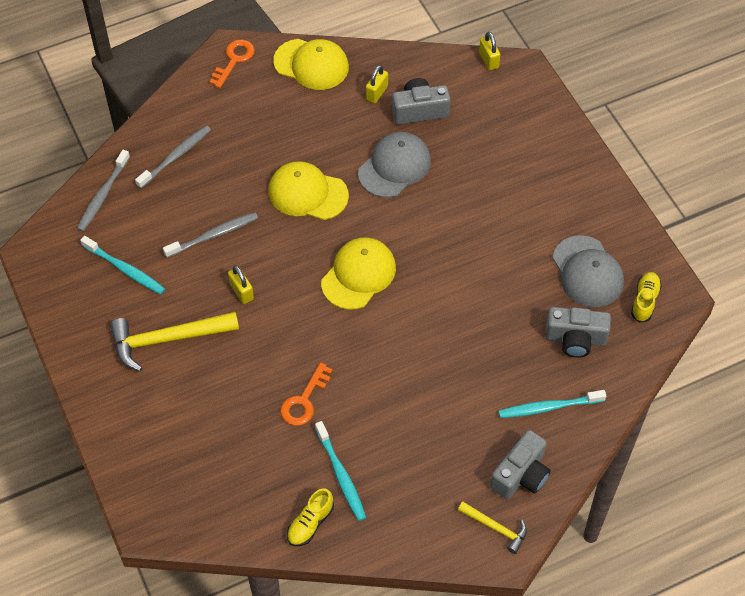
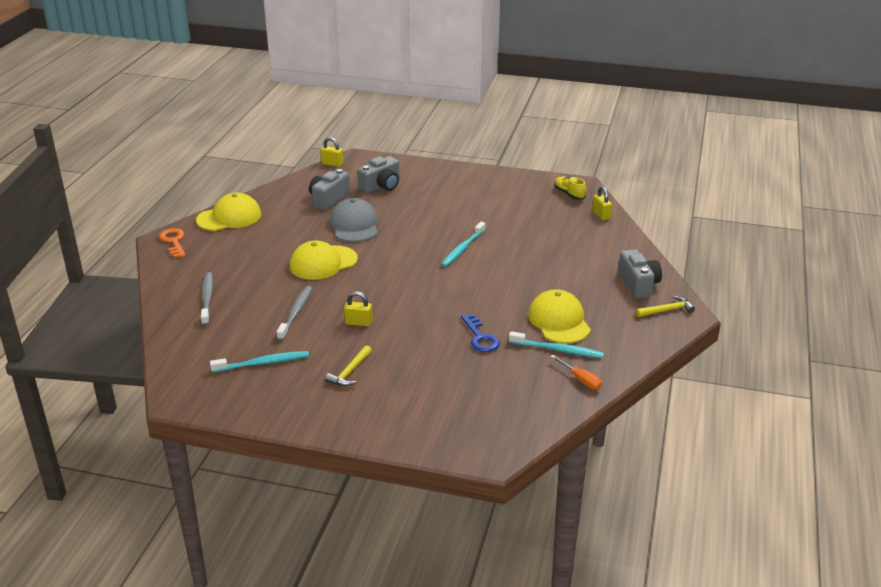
camera: 50 degrees left, 25 degrees down
(102, 195) = (185, 344): grey toothbrush -> none
(167, 339) = (349, 372): yellow hammer -> yellow hammer, size x0.54
(304, 400) = (480, 337): orange key -> blue key
(310, 523) = (581, 380): yellow shoe -> orange screwdriver
(358, 275) = (414, 273): yellow cap -> yellow cap (559, 321)
(376, 93) = (291, 206): yellow padlock -> yellow padlock (601, 215)
(548, 407) = (602, 254): turquoise toothbrush -> turquoise toothbrush (462, 249)
(575, 339) = (565, 225): grey camera -> grey camera (381, 186)
(587, 272) = (525, 201): grey cap -> none

